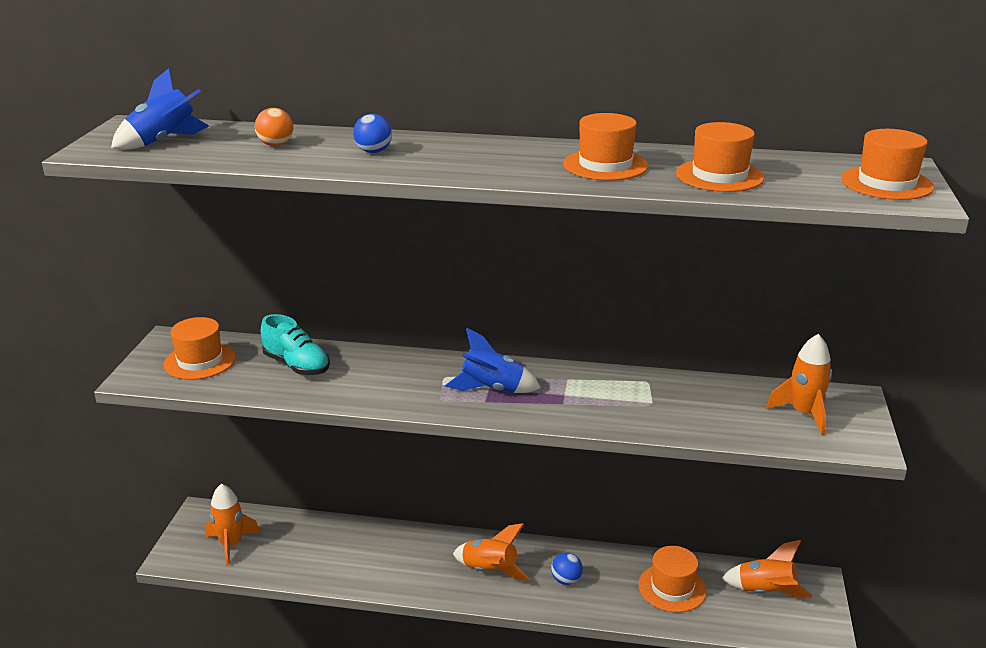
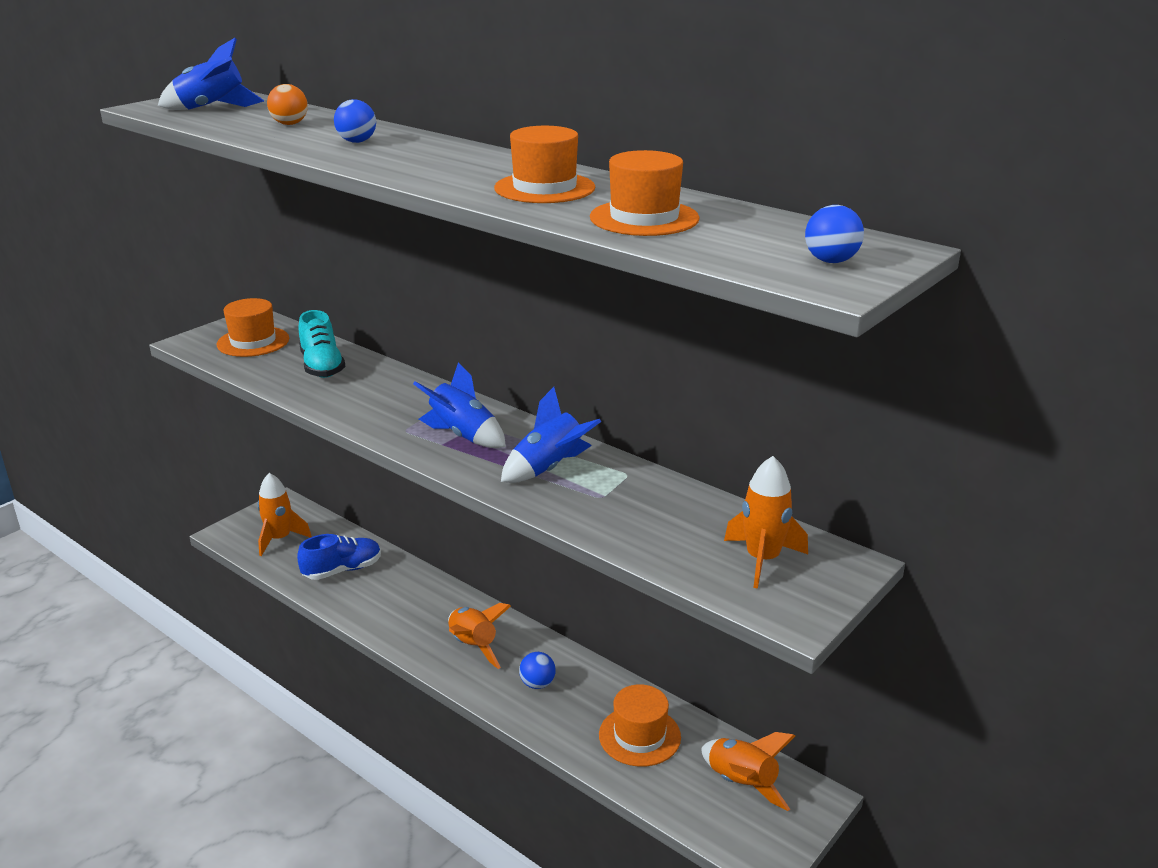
camera: 30 degrees right, 0 degrees up
(318, 551) = (342, 570): none -> blue shoe
(589, 394) = (549, 468): none -> blue rocket
(886, 183) = (831, 261): orange hat -> blue ball

